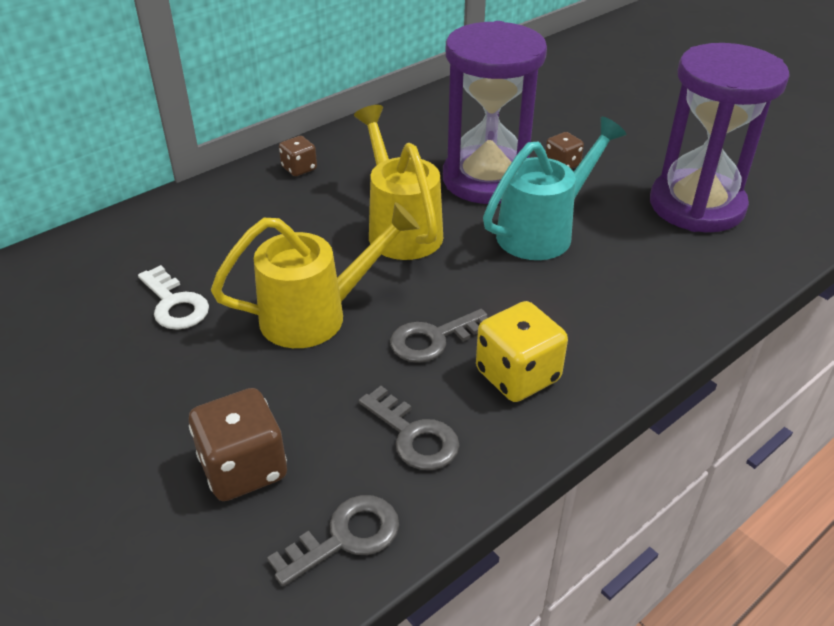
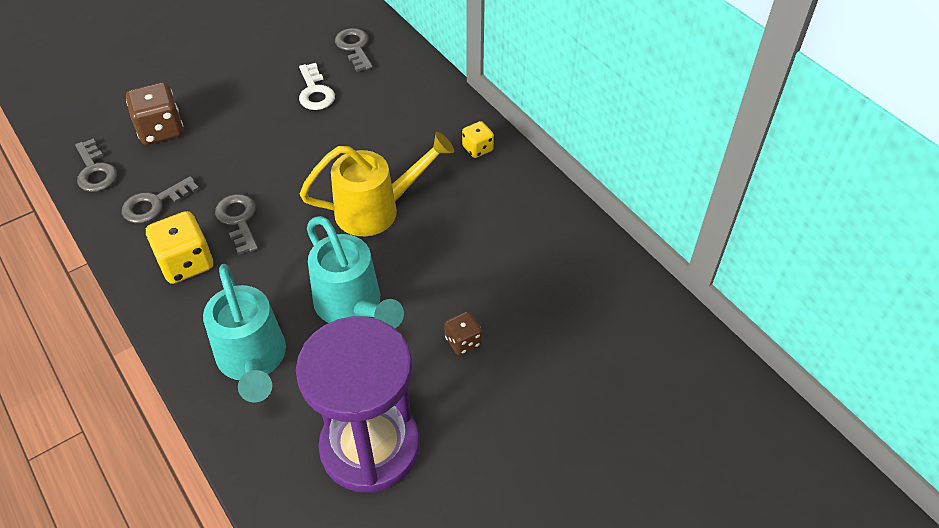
camera: 95 degrees right, 10 degrees up
(79, 278) = (354, 47): none -> grey key
(175, 304) = (315, 92): white key -> white key turned 75 degrees counterclockwise
(299, 168) = (477, 149): brown dice -> yellow dice
(316, 315) = (283, 159): yellow watering can -> none
(487, 179) = (443, 276): purple hourglass -> none
(639, 291) = (253, 360): none -> turquoise watering can

